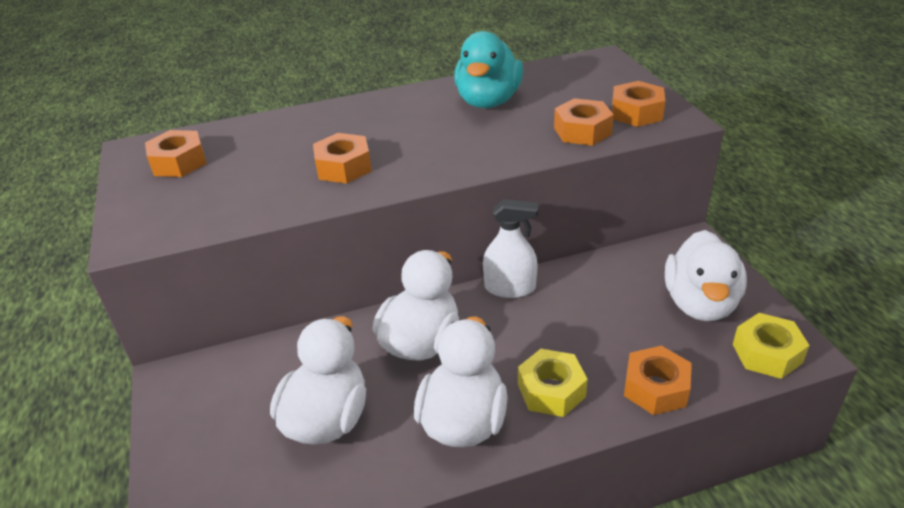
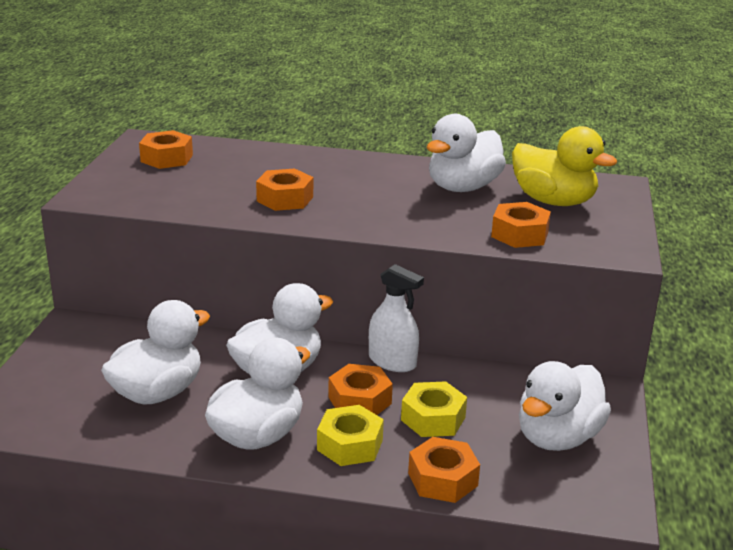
camera: 25 degrees right, 10 degrees down
(488, 101) = (463, 187): turquoise duck -> white duck
(573, 90) = (553, 201): none -> yellow duck
(636, 113) = (591, 236): orange nut -> orange nut (359, 400)
(767, 353) = (578, 497): yellow nut -> yellow nut (433, 418)

